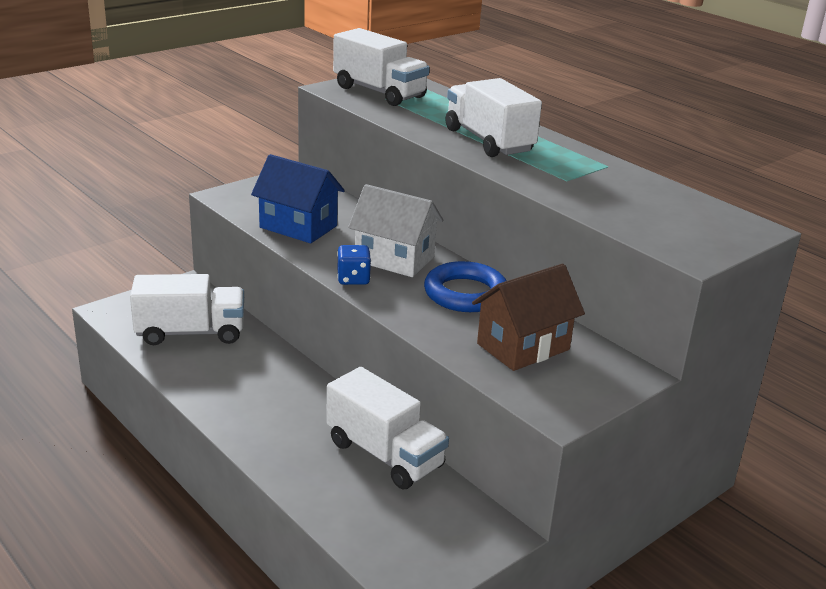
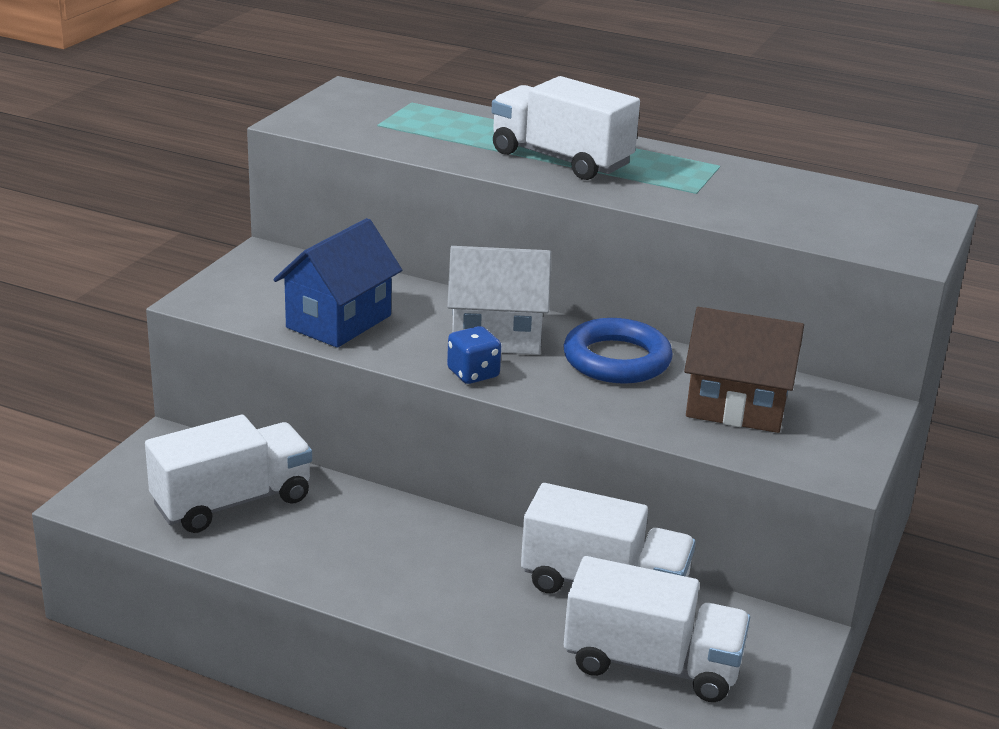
camera: 25 degrees left, 0 degrees up
(298, 227) = (339, 321): blue house -> blue house turned 60 degrees counterclockwise
(379, 92) = (360, 117): white truck -> white truck (652, 664)
(523, 347) = (736, 407): brown house -> brown house turned 75 degrees clockwise

